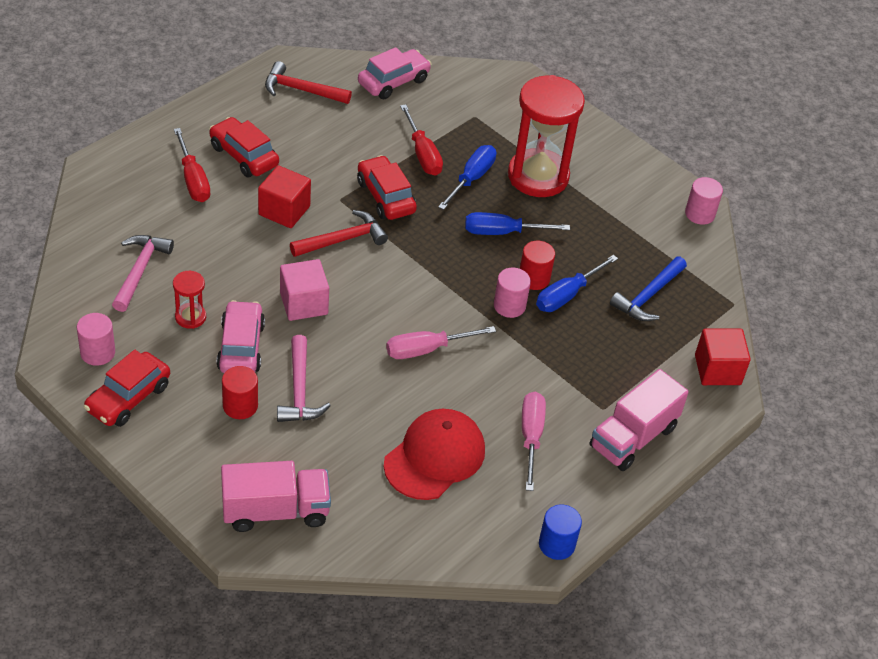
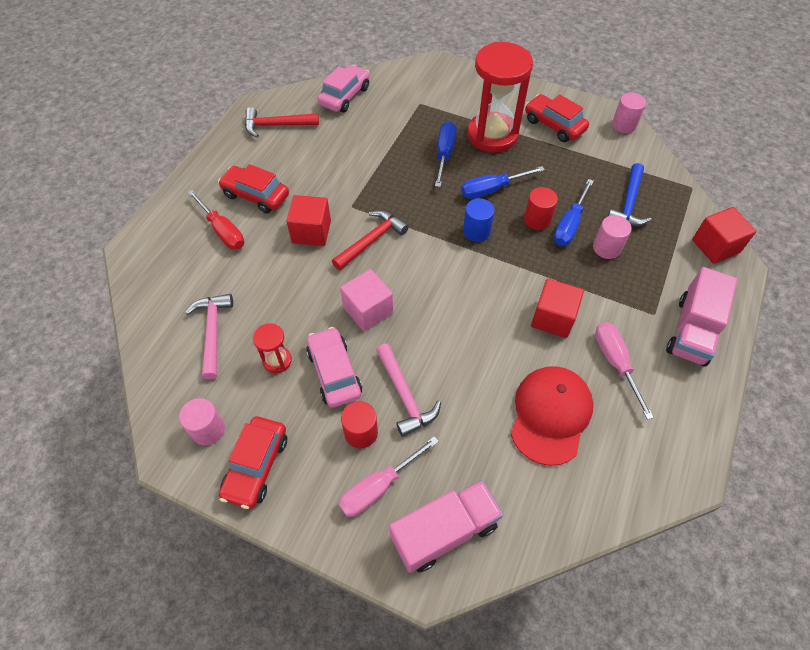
camera: 15 degrees left, 10 degrees up
(385, 196) = (386, 191): red car -> red car (554, 125)
(423, 154) = (397, 146): red screwdriver -> none
(426, 349) = (489, 314): pink screwdriver -> pink screwdriver (378, 487)
(491, 375) = (553, 318): none -> red cube
(509, 306) = (532, 250): pink cylinder -> pink cylinder (606, 248)
(556, 544) = (695, 460): blue cylinder -> blue cylinder (476, 231)

